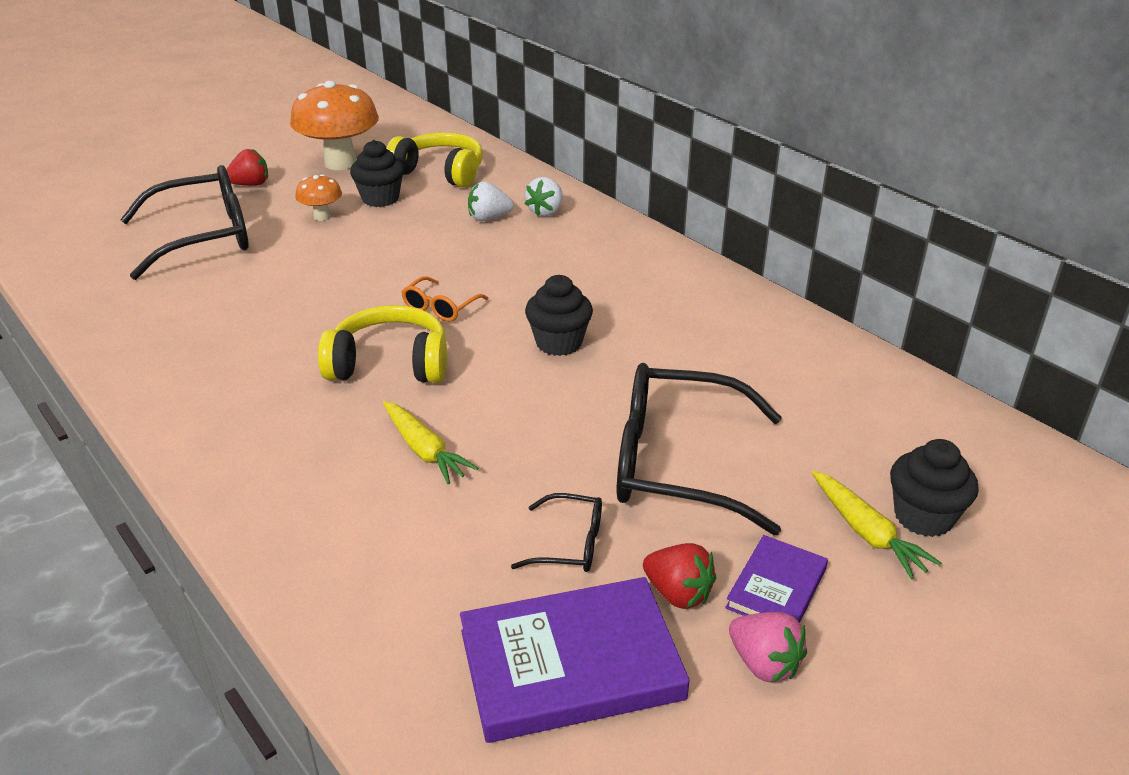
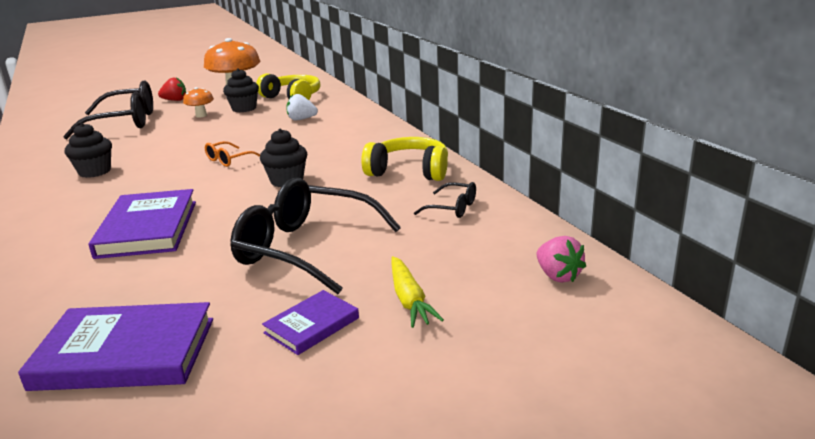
camera: 15 degrees right, 10 degrees down
(390, 364) = (170, 185): yellow headphones -> yellow headphones (409, 171)
(424, 450) = (147, 229): yellow carrot -> purple book
(546, 212) = (341, 117): white strawberry -> none
(569, 544) = (191, 286): black glasses -> black glasses (452, 208)
(678, 593) = (238, 321): red strawberry -> none
(764, 664) = (261, 370): pink strawberry -> pink strawberry (558, 276)
(923, 517) = (462, 294): black cupcake -> black cupcake (95, 172)

